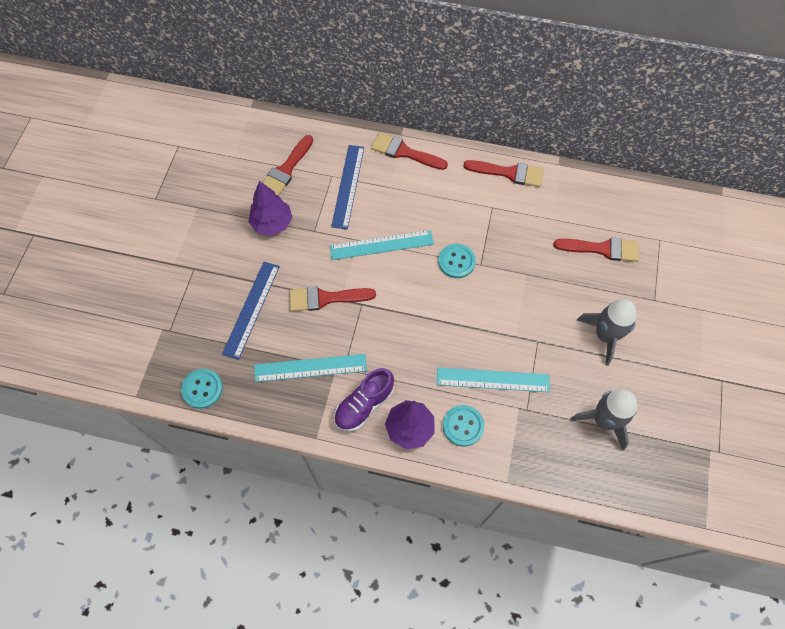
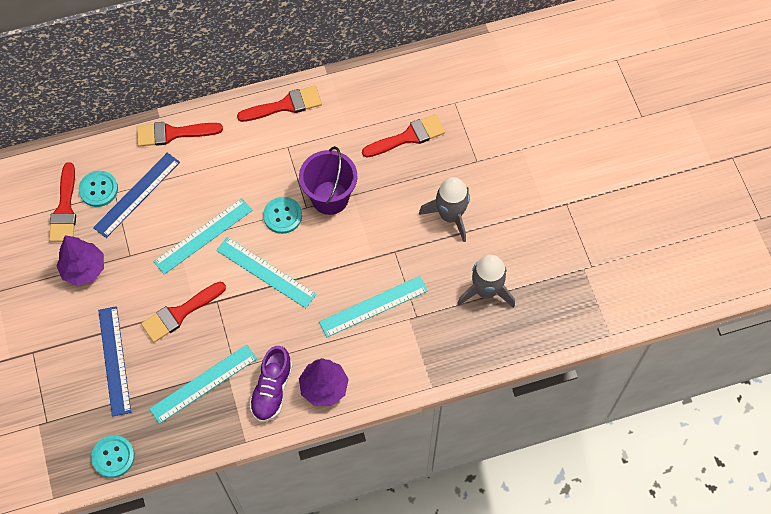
camera: 30 degrees left, 0 degrees up
(348, 186) = (137, 195): blue ruler -> blue ruler turned 60 degrees clockwise
(416, 301) = (266, 272): none -> turquoise ruler
(463, 426) = (369, 360): turquoise button -> turquoise button (98, 189)
(505, 266) = (330, 198): none -> purple bucket

